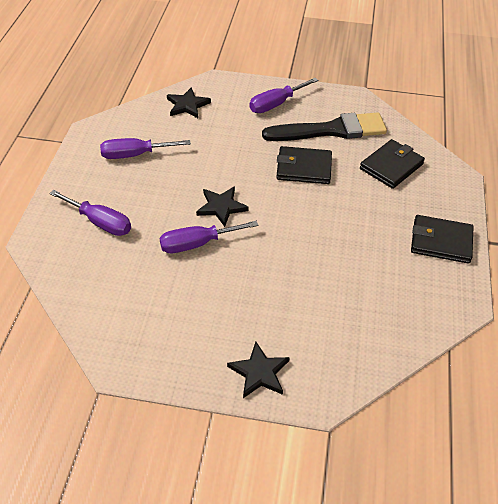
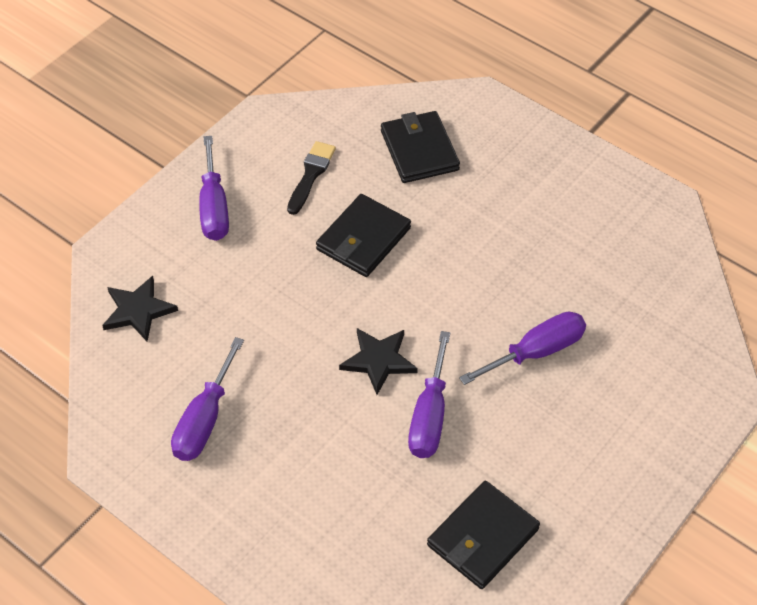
camera: 60 degrees left, 5 degrees up
(100, 222) = (320, 514): purple screwdriver -> purple screwdriver (536, 352)
(259, 372) = (665, 438): black star -> none
(331, 130) = (311, 175): black brush -> black brush, size x0.51
(441, 241) = (569, 173): black wallet -> black wallet (482, 537)

